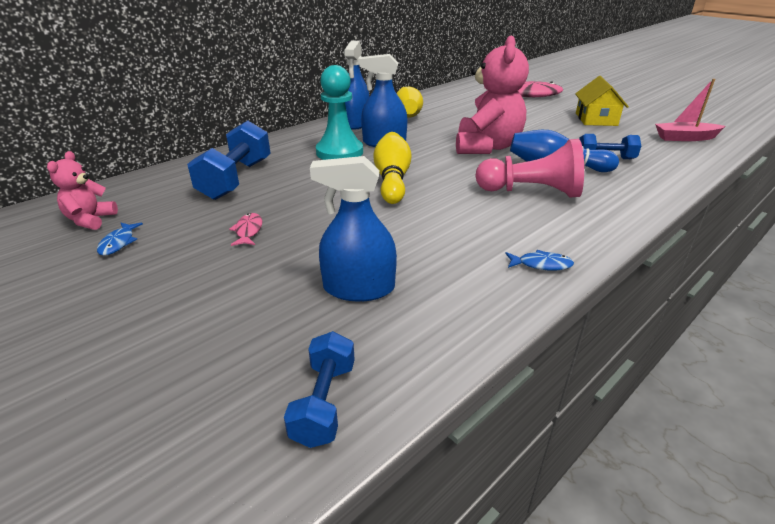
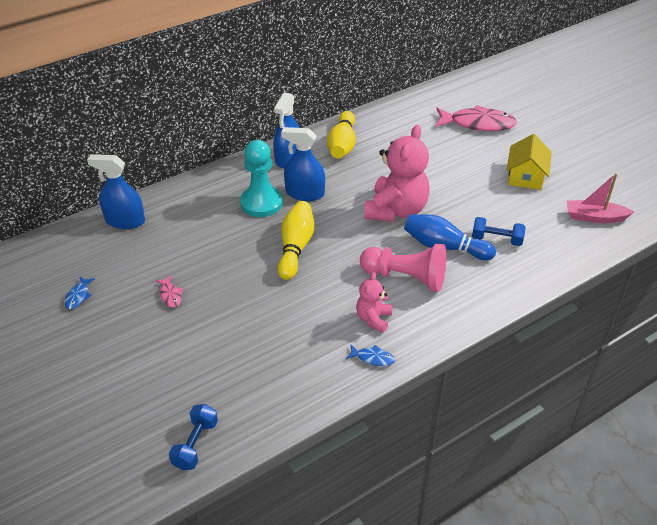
camera: 10 degrees right, 10 degrees up
(90, 220) = (57, 268): pink teddy bear -> pink teddy bear (373, 319)
(236, 179) = (168, 231): blue dumbbell -> none
(248, 231) = (170, 295): pink fish -> pink fish turned 150 degrees clockwise
(359, 288) = (237, 362): blue spray bottle -> blue spray bottle (125, 221)

